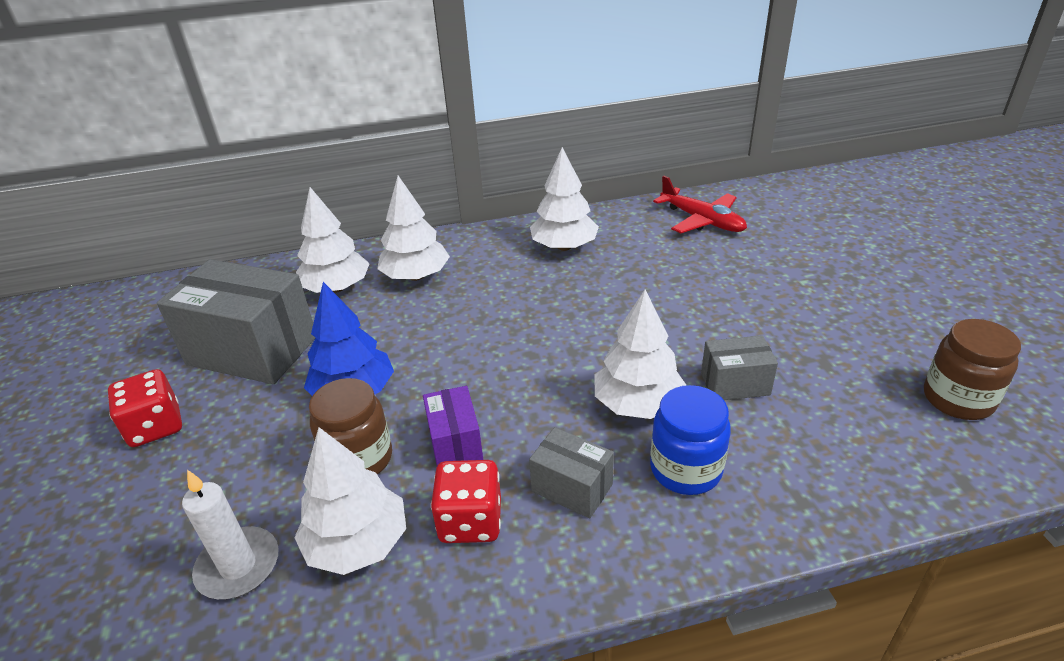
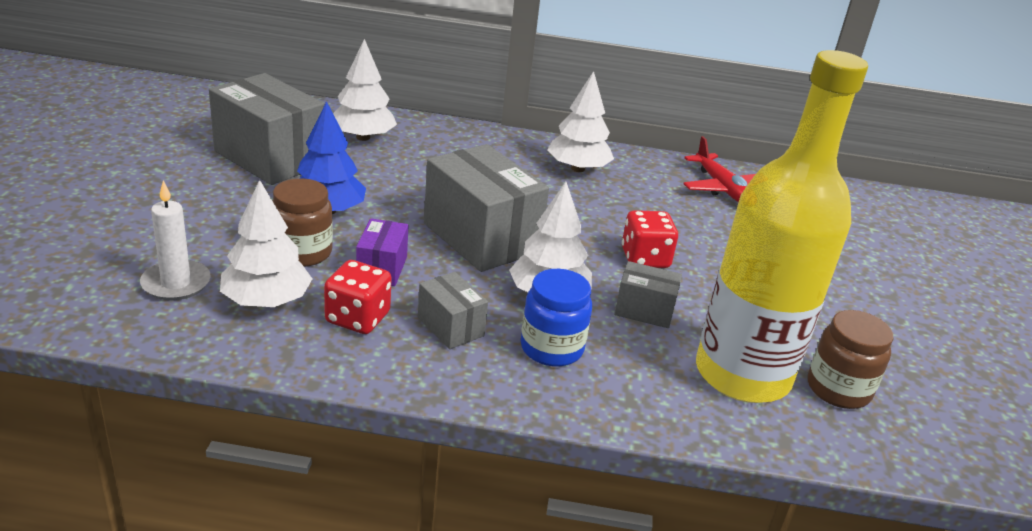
camera: 15 degrees right, 5 degrees down
(155, 427) = (169, 182): red dice -> red dice (645, 258)
(416, 276) = (433, 149): white tree -> none
(528, 362) = (481, 238): none -> grey box
(871, 420) = (742, 375): none -> yellow bottle

